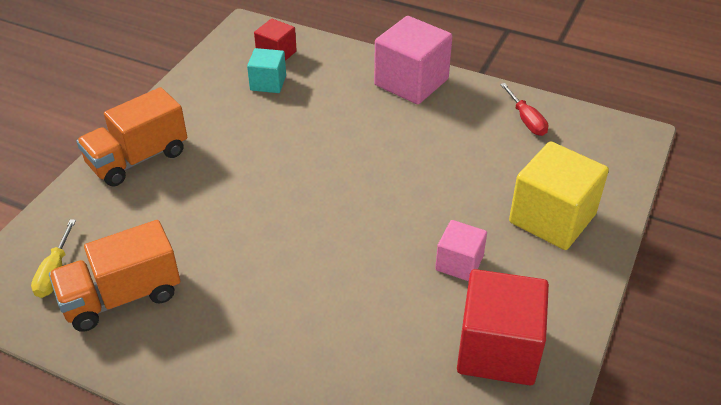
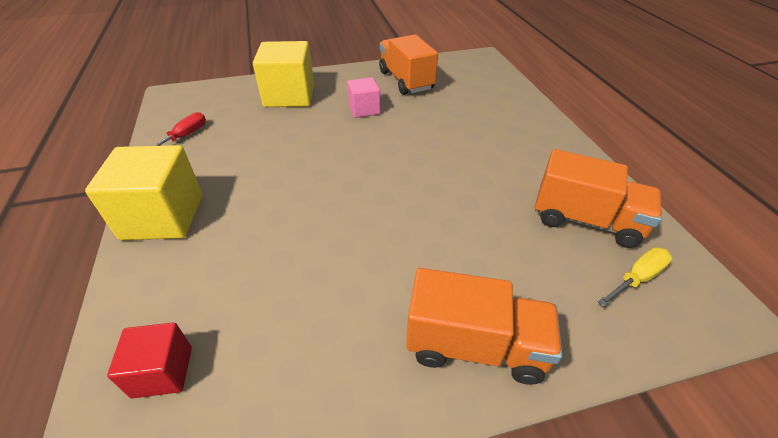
camera: 130 degrees left, 0 degrees up
(268, 83) = (240, 331): turquoise cube -> none
(411, 82) = (163, 217): pink cube -> yellow cube
(497, 349) = (406, 80): red cube -> orange truck

